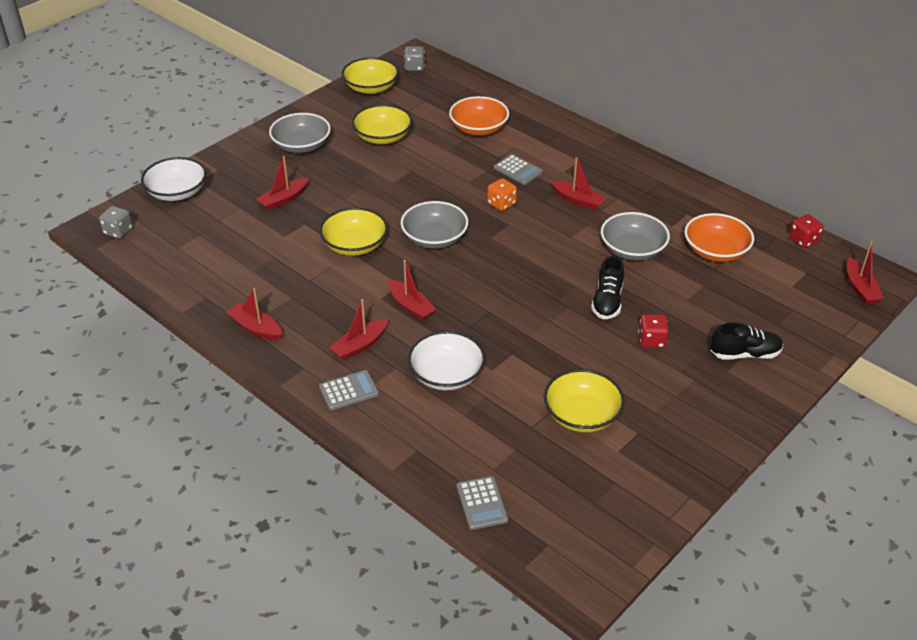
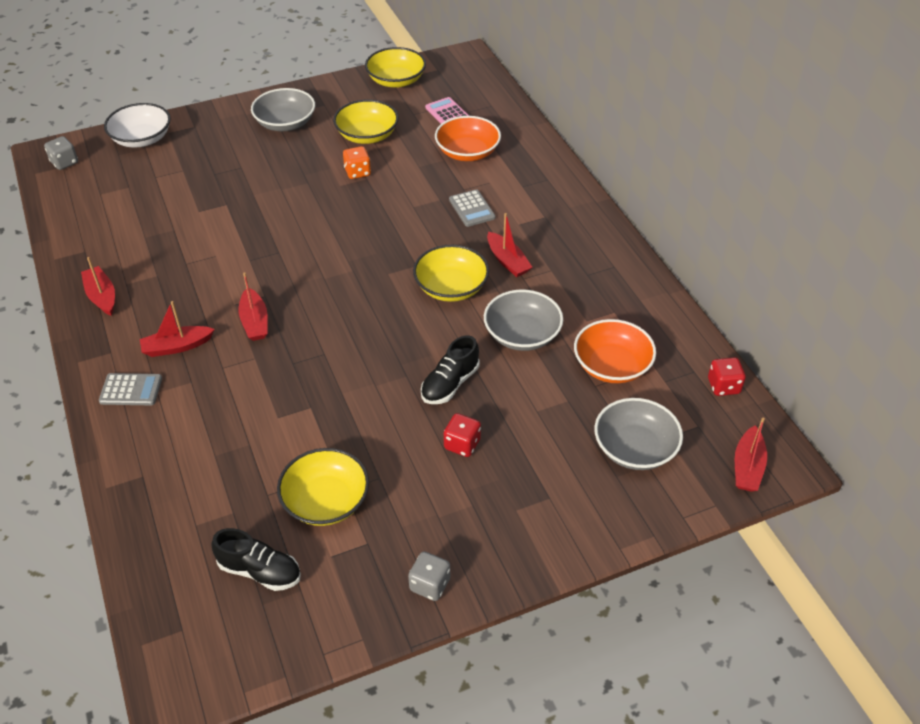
camera: 25 degrees right, 5 degrees up
(283, 199) = (227, 174): red boat -> none
(354, 245) = (253, 240): yellow bowl -> yellow bowl (451, 287)
(414, 67) = (455, 70): grey dice -> grey dice (430, 585)
(434, 238) = (333, 257): grey bowl -> grey bowl (635, 448)
(437, 103) = (447, 113): none -> pink calculator
(446, 375) = (231, 407): white bowl -> none
(481, 503) = (156, 557): grey calculator -> none
(501, 204) = (426, 240): orange dice -> orange dice (357, 172)
(745, 354) = (551, 497): black shoe -> black shoe (260, 571)

